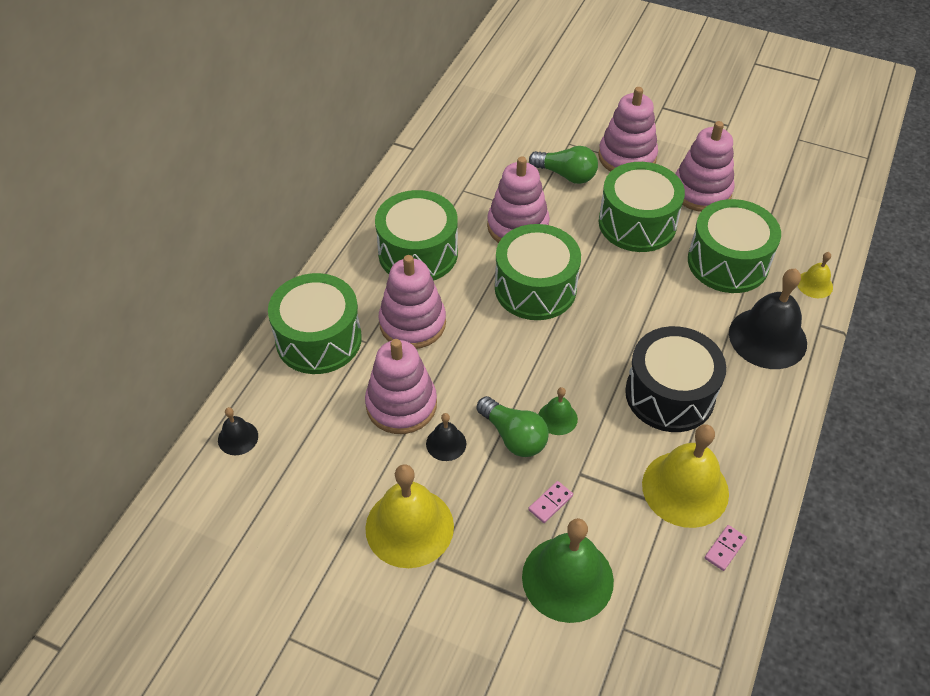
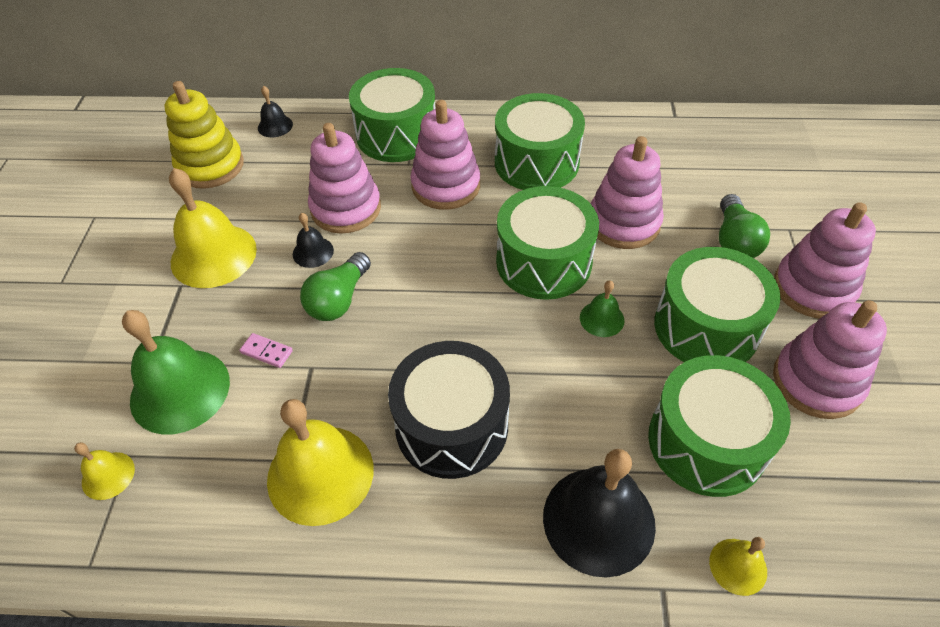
camera: 70 degrees right, 0 degrees up
(269, 510) = (210, 166): none -> yellow stacking toy
(557, 418) = (375, 329): green bell -> green bell (602, 319)
(639, 647) = (108, 475): none -> yellow bell
(725, 549) = (246, 537): pink domino -> none

